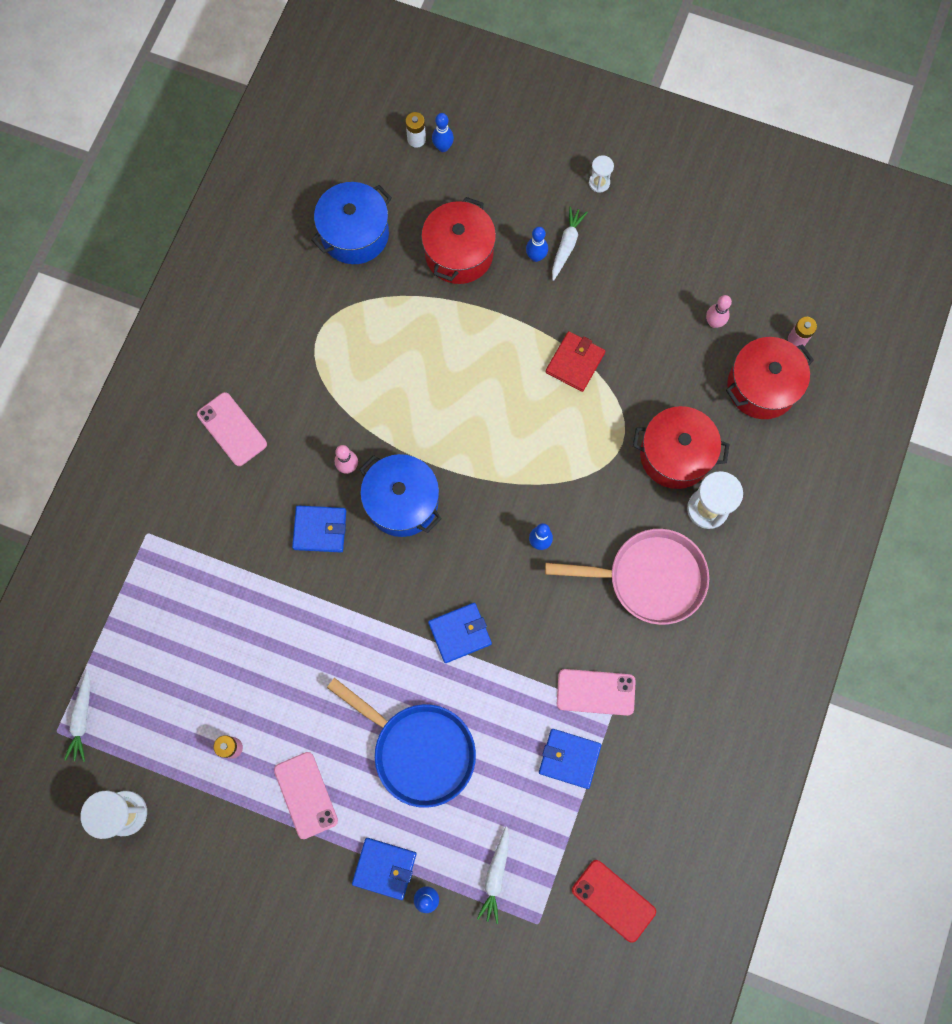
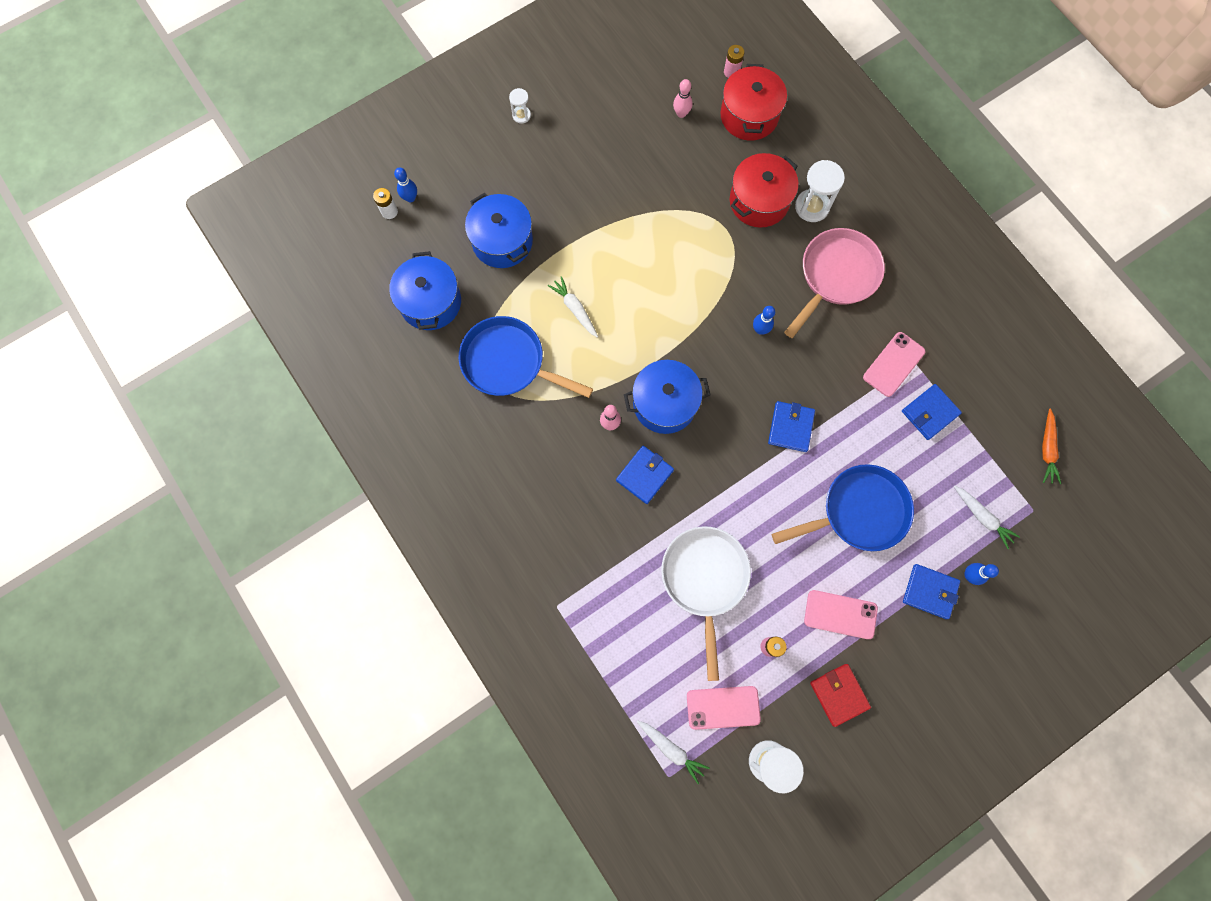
camera: 55 degrees left, 0 degrees up
(232, 429) = (519, 489): pink phone -> pink phone (723, 707)
(257, 648) = (705, 579): none -> white pan
(345, 339) = (508, 362): none -> blue pan
(384, 868) = (930, 591): blue wallet -> blue wallet turned 60 degrees clockwise
(459, 253) = (502, 241): red pot -> blue pot
(536, 257) = (545, 192): blue bowling pin -> none
(566, 245) = (552, 167): white carrot -> white carrot (575, 309)
(575, 362) = (644, 220): red wallet -> red wallet (839, 694)
(613, 900) = (1047, 449): red phone -> orange carrot

